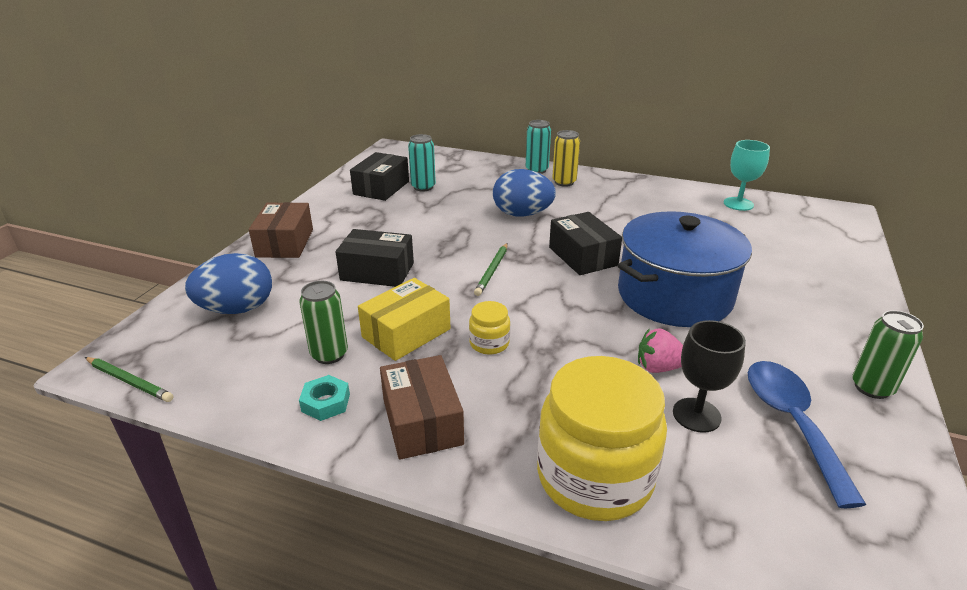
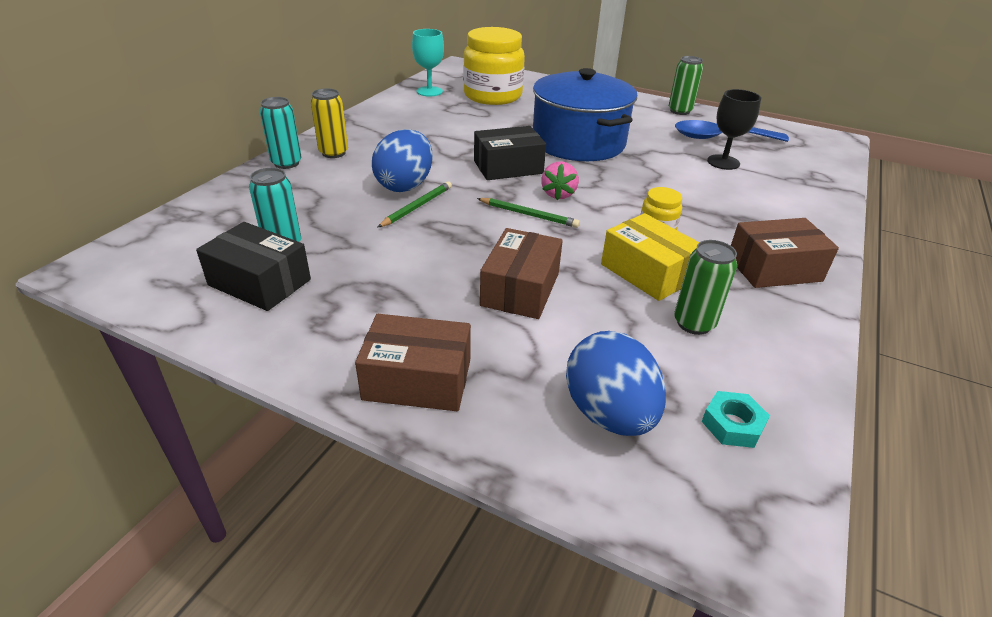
camera: 85 degrees left, 5 degrees up
(129, 381) = (794, 507): green pencil -> green pencil (417, 207)
(326, 402) = (770, 323): turquoise nut -> turquoise nut (732, 424)
(377, 271) = (520, 289): black box -> brown box
(594, 477) = (798, 204): yellow jar -> yellow jar (492, 96)
(659, 367) = (675, 164): pink strawberry -> pink strawberry (558, 194)

